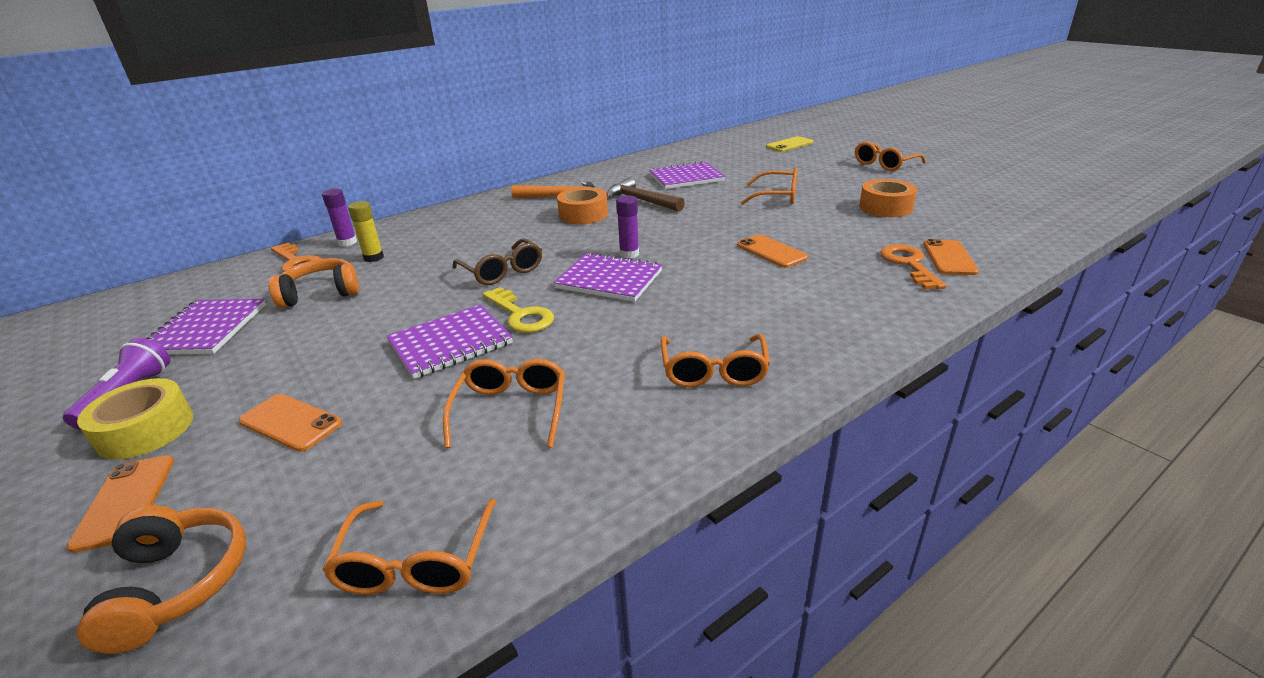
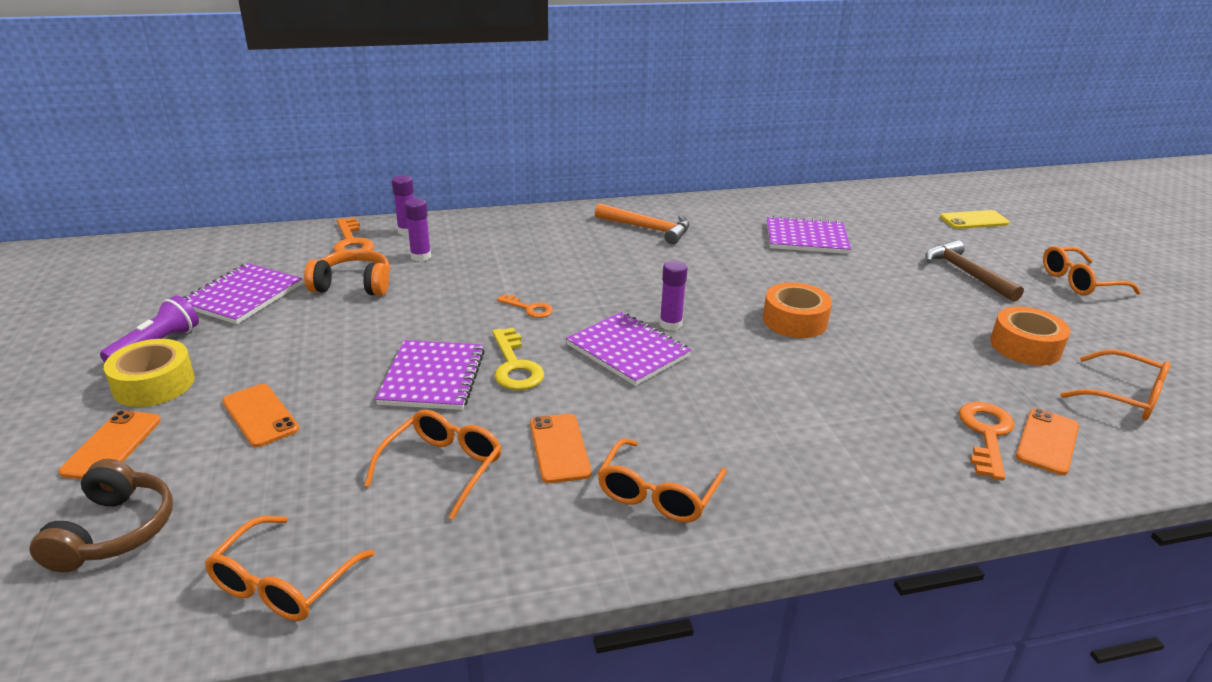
camera: 20 degrees right, 0 degrees up
(177, 584) = (114, 531): orange headphones -> brown headphones
(374, 258) = (421, 256): yellow glue stick -> purple glue stick
(450, 343) = (433, 377): purple notebook -> purple notebook turned 75 degrees counterclockwise
(502, 271) = (529, 308): brown glasses -> orange key
(583, 214) = (656, 259): orange tape -> orange tape (794, 321)
(640, 200) = (732, 256): brown hammer -> brown hammer (966, 273)
(771, 251) = (831, 368): orange phone -> orange phone (559, 448)
(777, 196) = (898, 293): orange glasses -> orange glasses (1124, 397)

